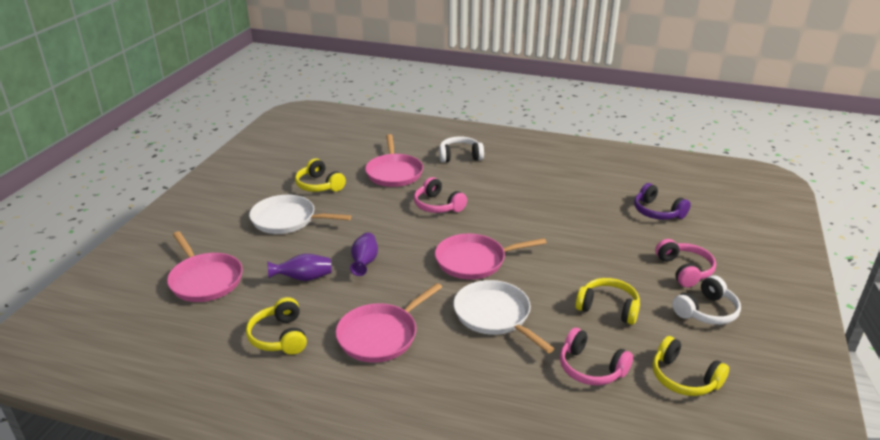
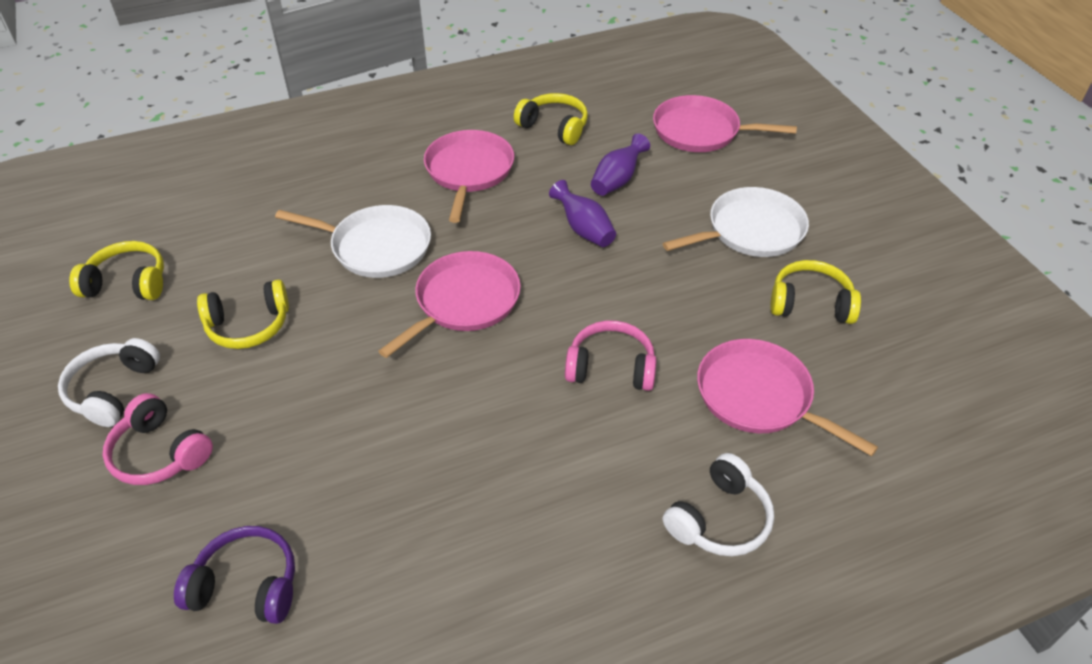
camera: 140 degrees right, 15 degrees up
(591, 368) = (235, 244): pink headphones -> none

